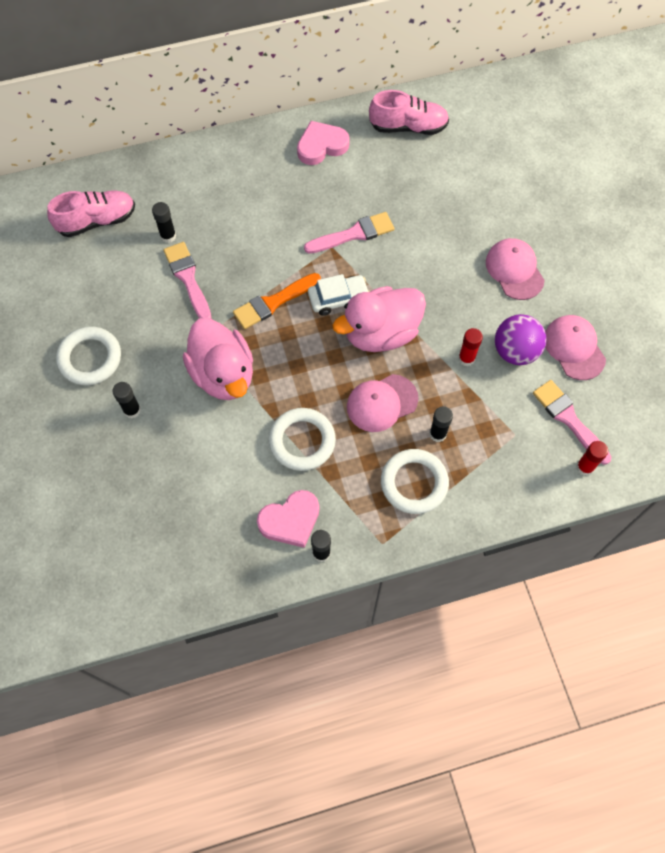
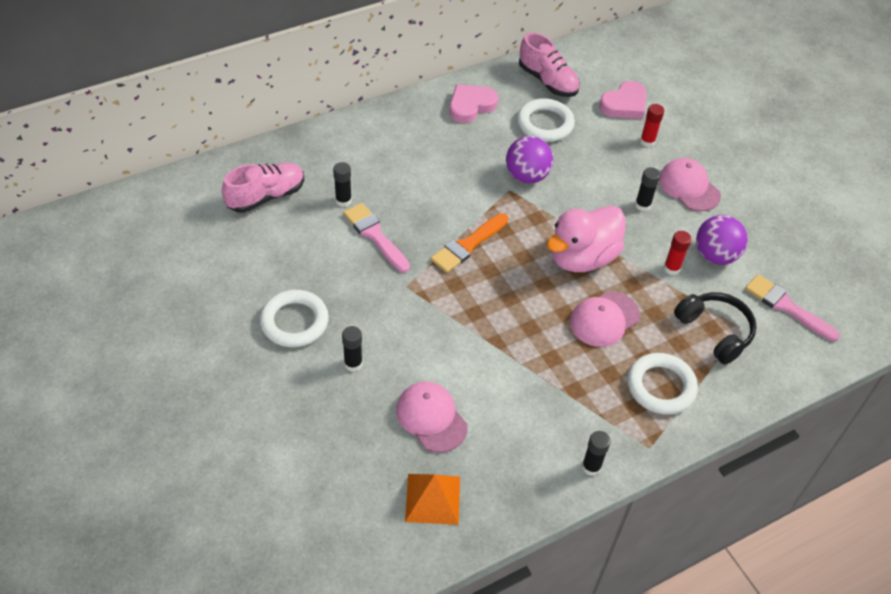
camera: 15 degrees left, 15 degrees down
(167, 557) = (432, 499): none -> orange pyramid
(223, 374) = (437, 316): pink duck -> none
(290, 520) = (549, 441): pink heart -> pink heart (624, 104)
(302, 441) = (537, 366): white ring -> white ring (545, 124)
(338, 299) = (530, 233): white car -> none
(354, 234) = (526, 176): pink brush -> purple ball
(408, 127) = (548, 81): pink shoe -> pink shoe turned 60 degrees clockwise
(437, 434) = (668, 339): black glue stick -> black glue stick (642, 205)
(487, 434) = (715, 331): none -> black headphones
(574, 348) = (768, 245): pink cap -> pink cap (431, 418)
(584, 467) = (817, 346): red glue stick -> red glue stick (647, 141)

